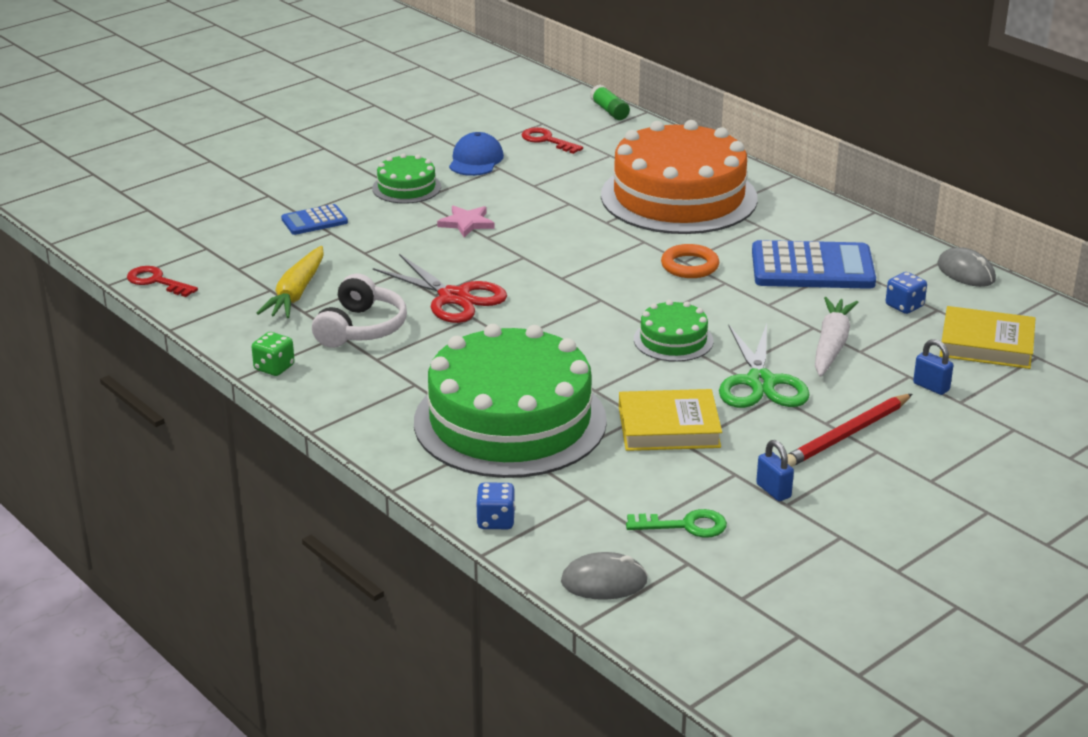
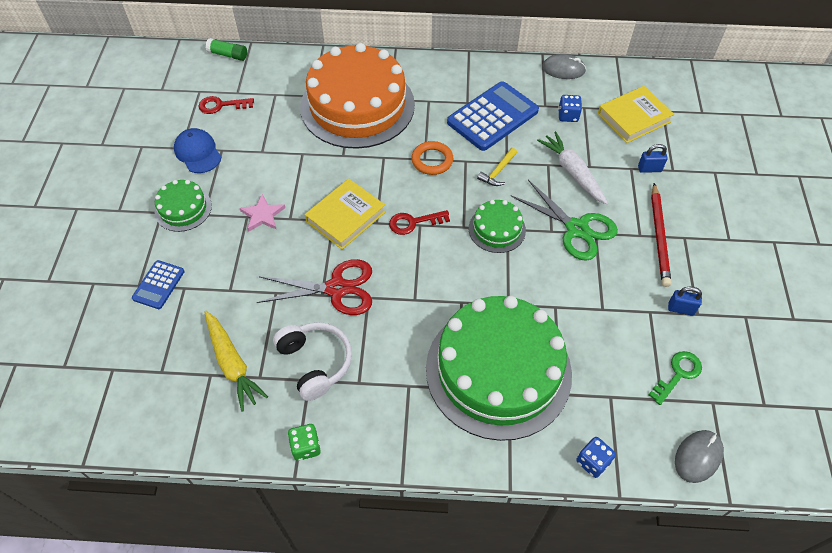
camera: 45 degrees left, 25 degrees up
(156, 281) = (117, 432): red key -> red key (413, 222)
(669, 427) = (579, 302): yellow book -> yellow book (345, 217)
(746, 305) = (498, 172): none -> yellow hammer

